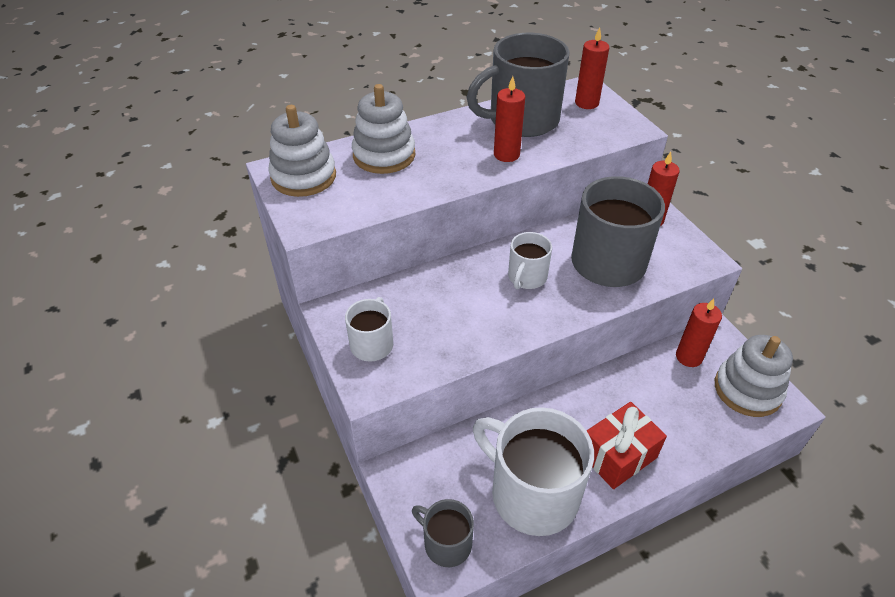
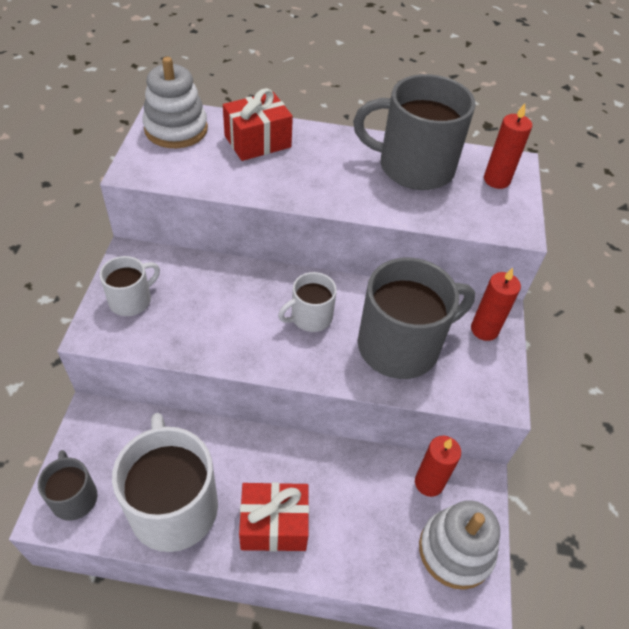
camera: 30 degrees right, 5 degrees up
(384, 155) = (257, 141): white stacking toy -> red gift
(506, 154) = (363, 192): red candle -> none

